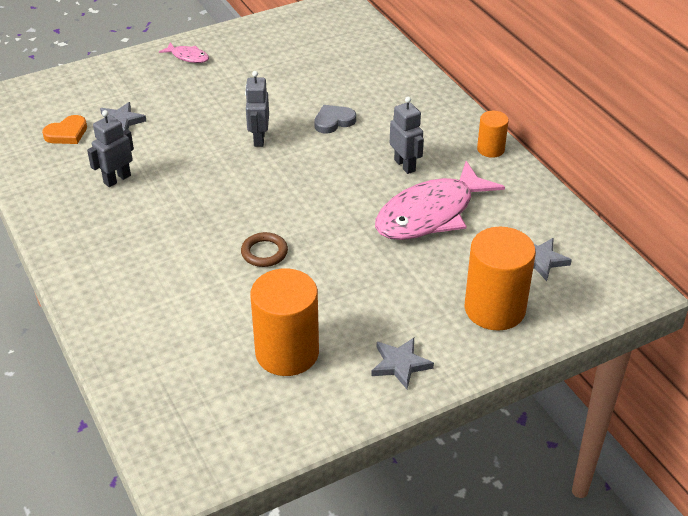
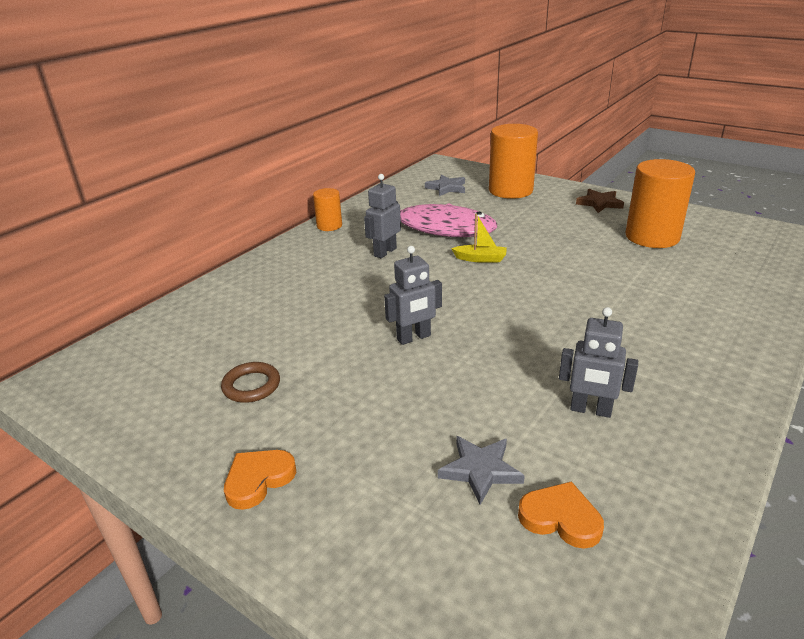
camera: 115 degrees left, 10 degrees down
(188, 57) = (258, 480): pink fish -> orange heart
(264, 252) = (572, 277): brown ring -> brown ring (251, 386)
(333, 121) = (343, 304): grey heart -> none
(344, 214) = (480, 259): none -> yellow boat
(400, 364) = (599, 203): grey star -> brown star

